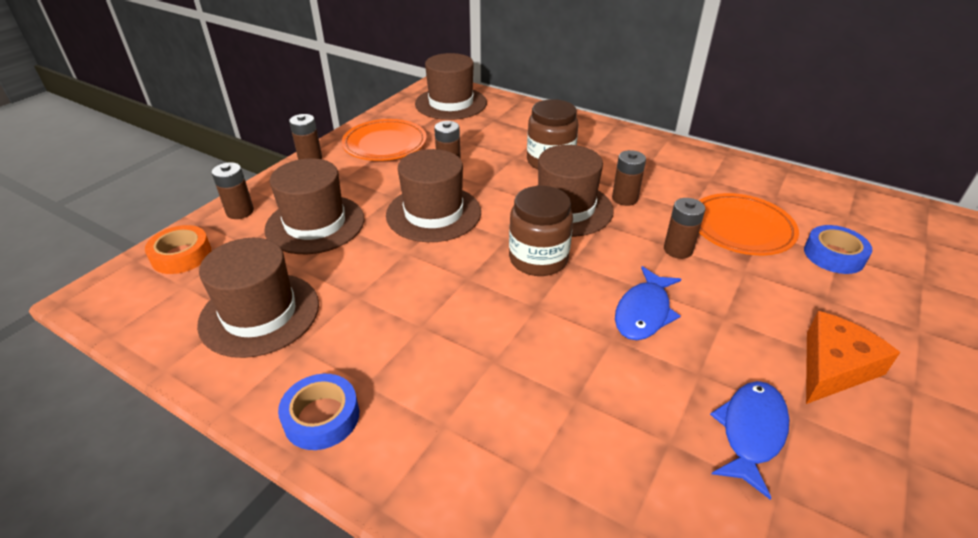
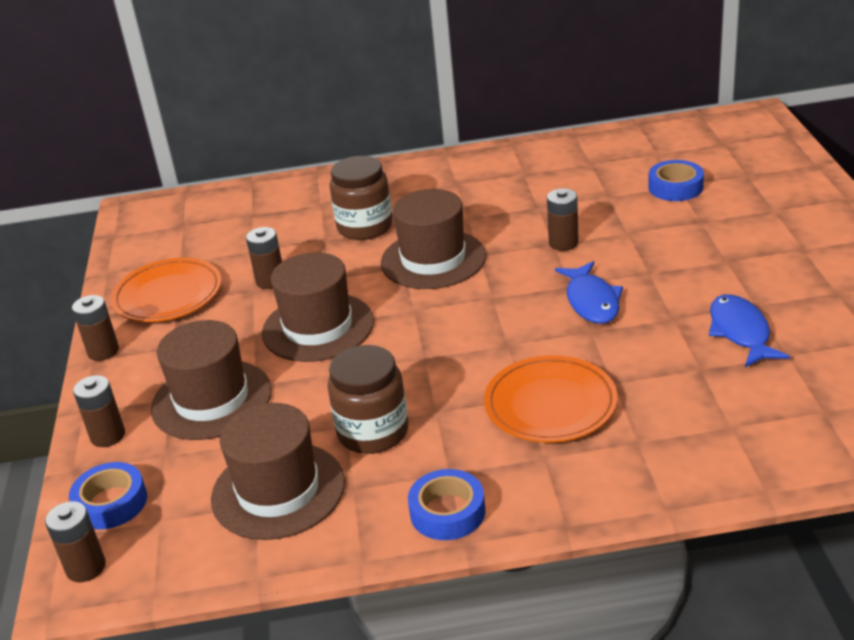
camera: 35 degrees left, 5 degrees down
(181, 255) = (111, 503): orange tape -> blue tape
(451, 103) = (179, 221): brown hat -> none
(538, 259) = (463, 310): brown jar -> brown jar (373, 432)
(624, 198) = (473, 225): brown battery -> brown battery (86, 567)
(741, 229) = (591, 202): orange plate -> orange plate (550, 405)
(834, 367) = (748, 263): orange cheese -> none

